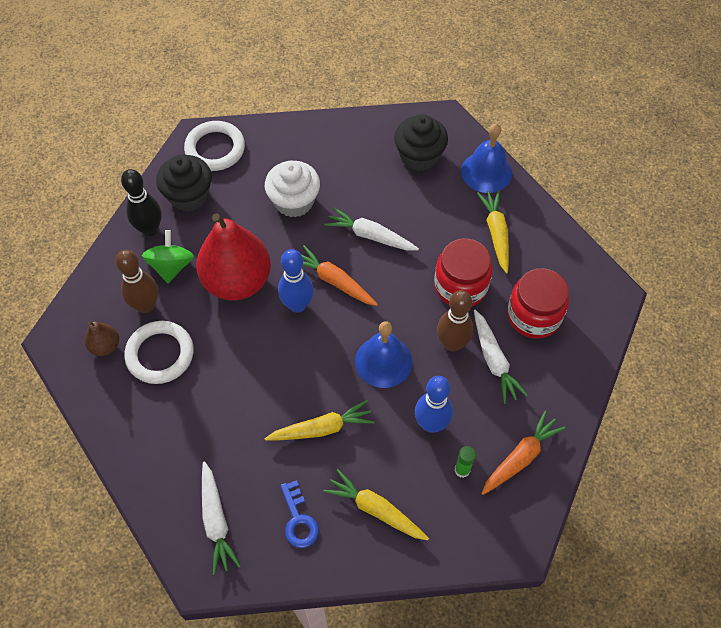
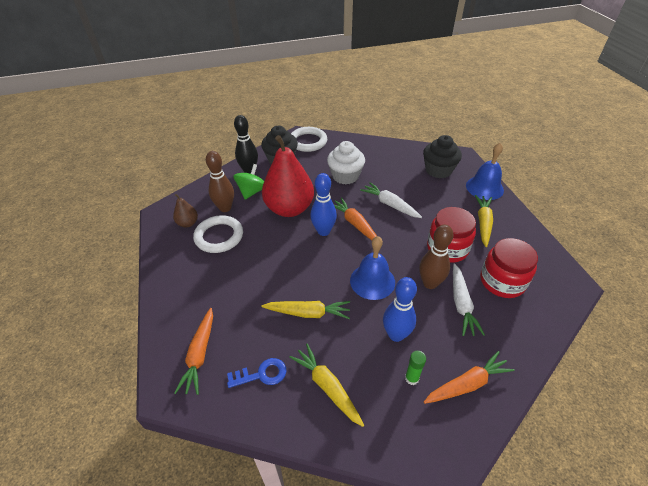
camera: 20 degrees right, 15 degrees down
(216, 521) = (200, 354): white carrot -> orange carrot
(298, 520) = (262, 374): blue key -> blue key turned 105 degrees counterclockwise

